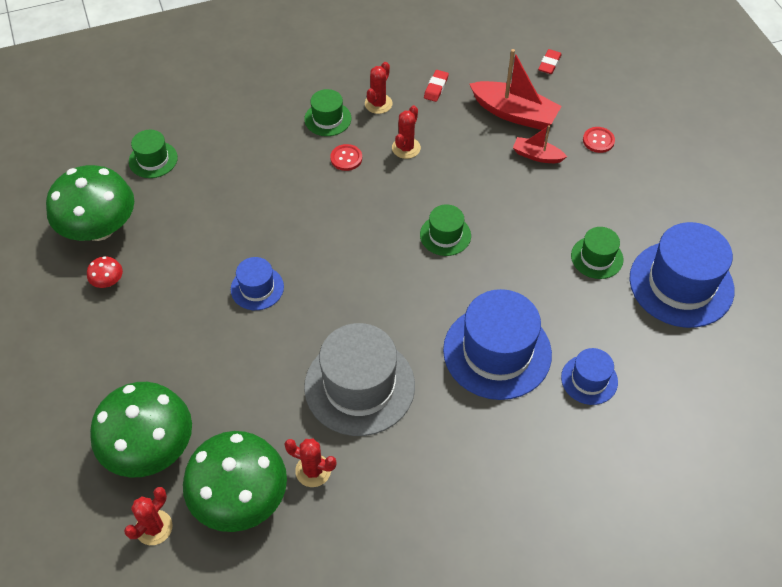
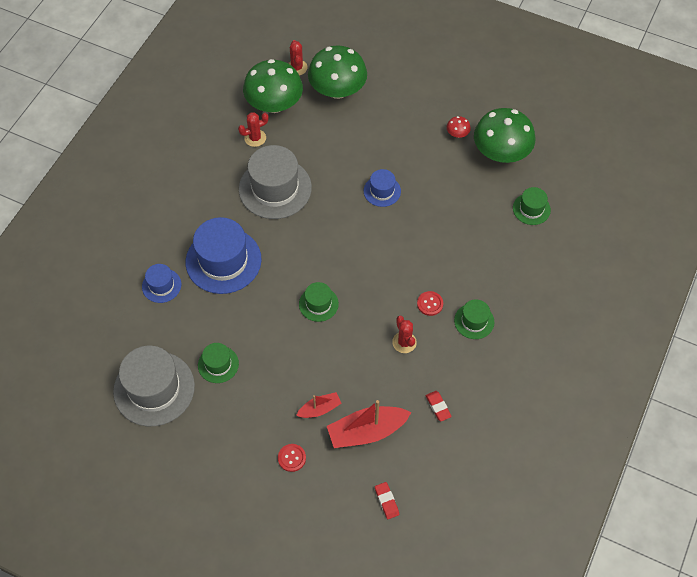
camera: 135 degrees right, 5 degrees up
(378, 104) = (458, 360): red cactus -> none
(681, 284) = (154, 388): blue hat -> grey hat

